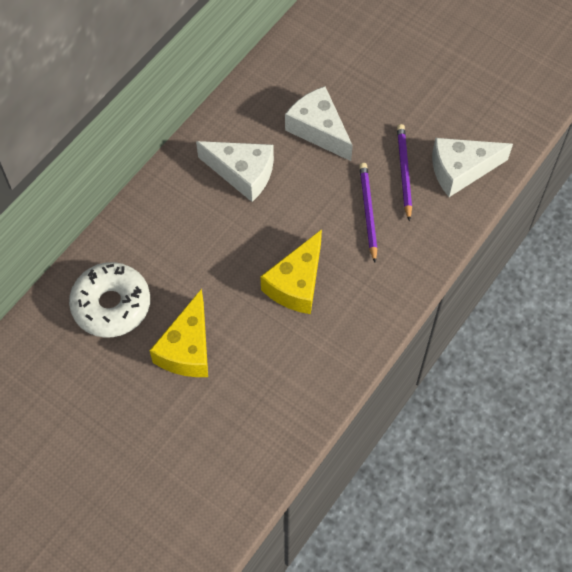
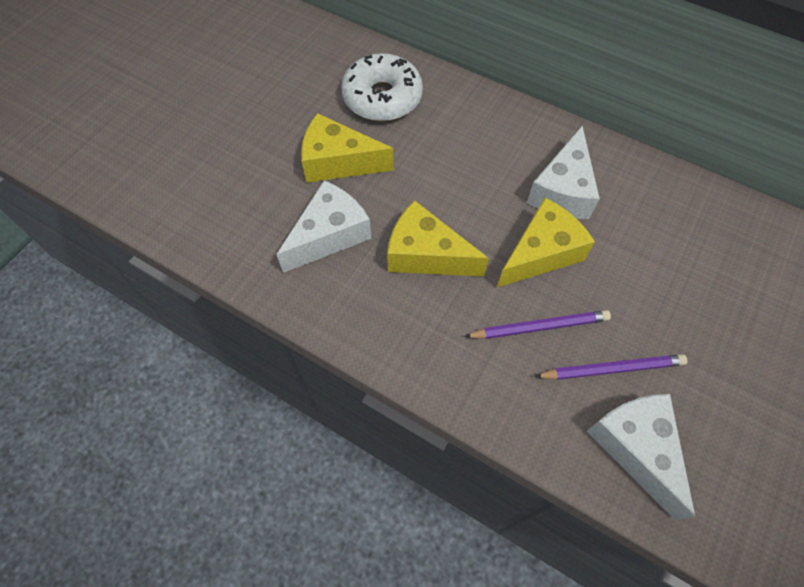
camera: 85 degrees right, 0 degrees up
(303, 199) = (541, 253): none -> yellow cheese
(318, 130) = (648, 263): white cheese -> white cheese (329, 235)

